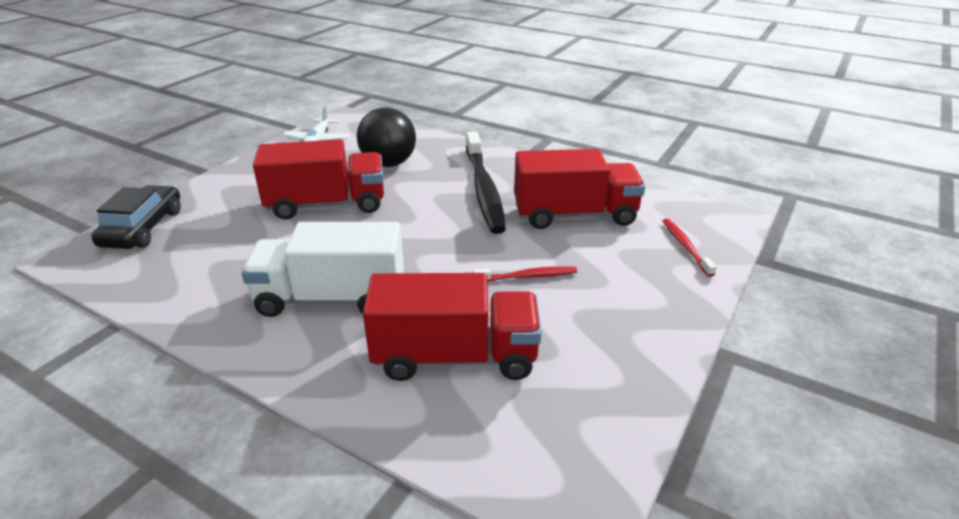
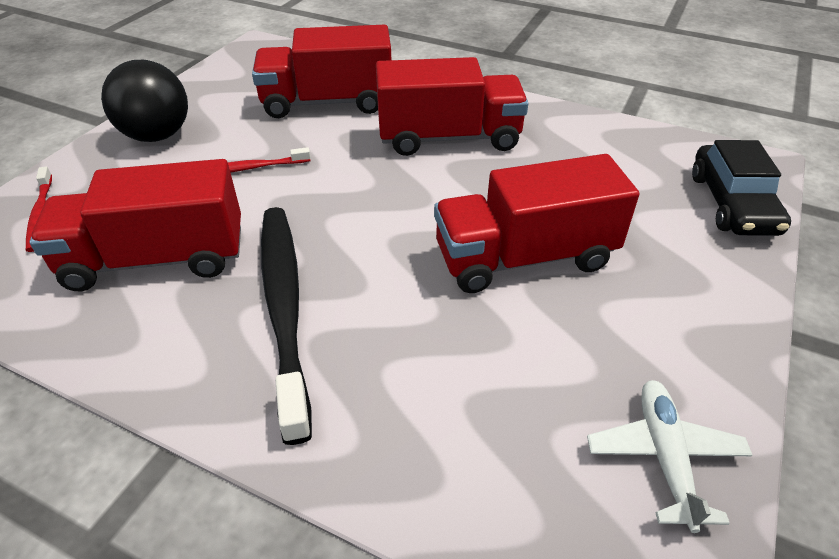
camera: 175 degrees right, 10 degrees up
(331, 298) = (449, 138): white truck -> red truck
(389, 164) = (467, 372): black ball -> black ball (157, 135)

